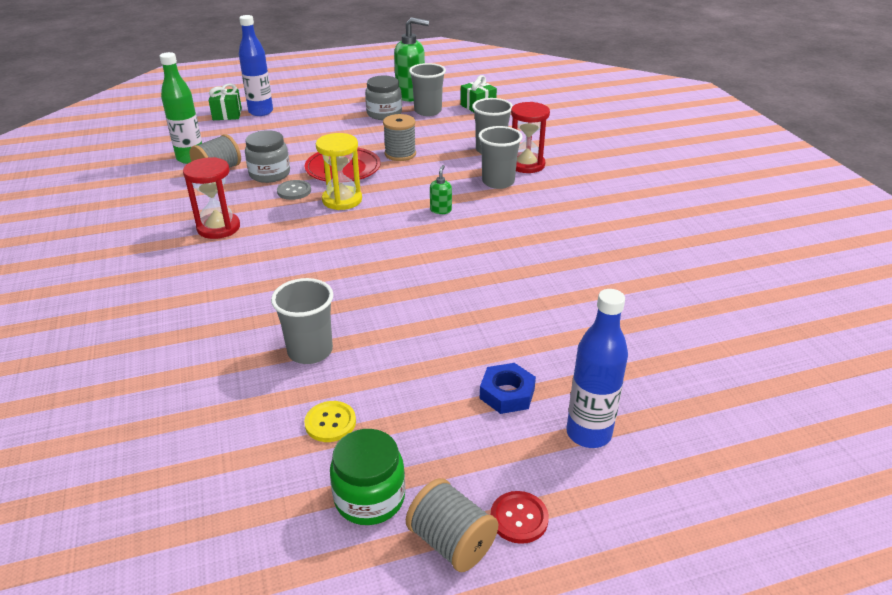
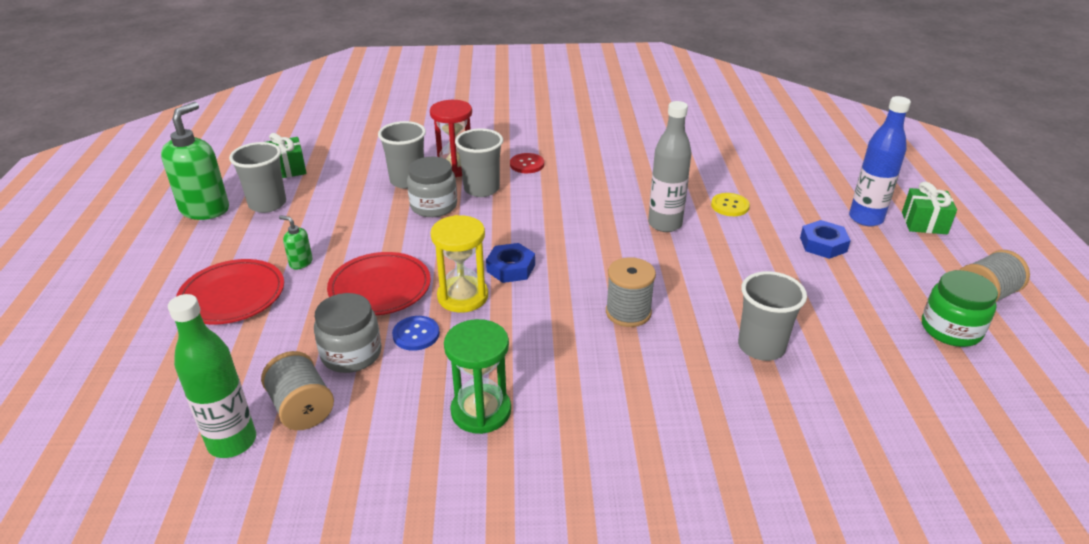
camera: 75 degrees left, 0 degrees up
(218, 228) = (481, 411): red hourglass -> green hourglass
(227, 114) = (87, 393): green gift -> green gift (924, 223)
(261, 112) = (118, 352): blue bottle -> none
(294, 191) = (416, 334): grey button -> blue button
(320, 126) = (232, 296): none -> red plate
(330, 423) = (865, 342): yellow button -> yellow button (729, 206)
(384, 114) = (243, 237): grey jar -> grey jar (433, 206)
(386, 213) = (511, 268): none -> blue nut
(400, 154) = (372, 240): grey spool -> grey spool (628, 312)
(441, 210) = (522, 232): green soap dispenser -> green soap dispenser (300, 262)
(492, 281) = (665, 224): none -> grey bottle
(519, 518) = (954, 263): red button -> red button (527, 164)

